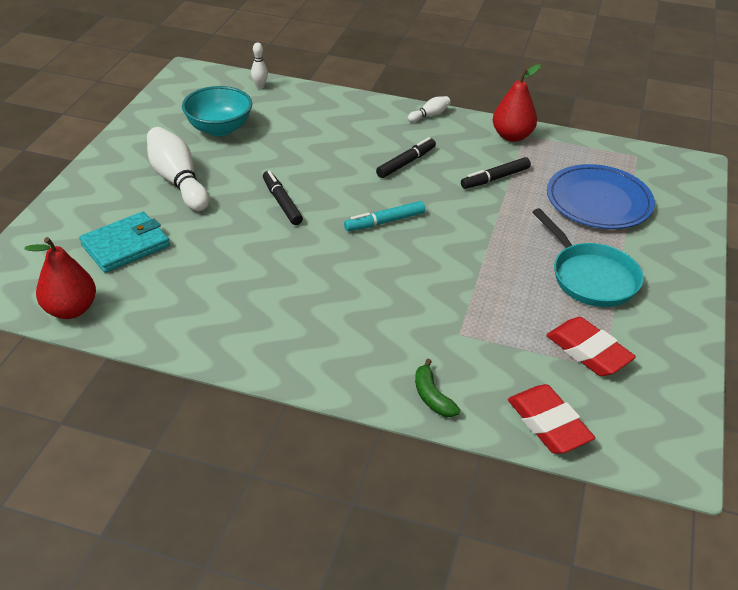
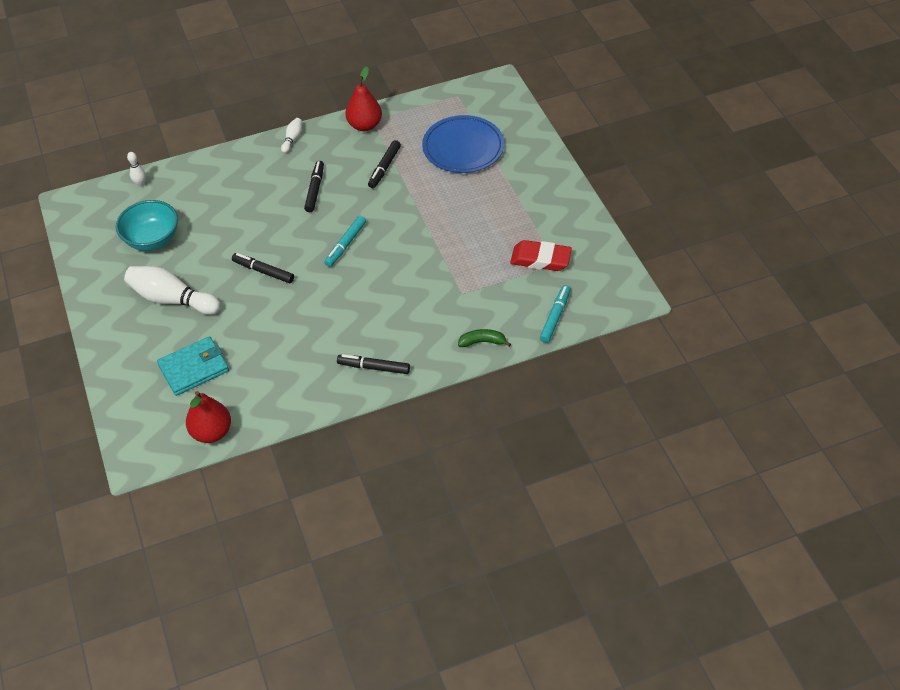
camera: 35 degrees left, 10 degrees up
(125, 246) = (194, 368): turquoise wallet -> turquoise wallet turned 45 degrees clockwise
(287, 348) = (374, 367): none -> black marker
(432, 397) = (482, 342): green banana -> green banana turned 150 degrees clockwise
(548, 424) = (555, 317): red eraser -> turquoise marker
(590, 277) = (503, 208): turquoise pan -> none

